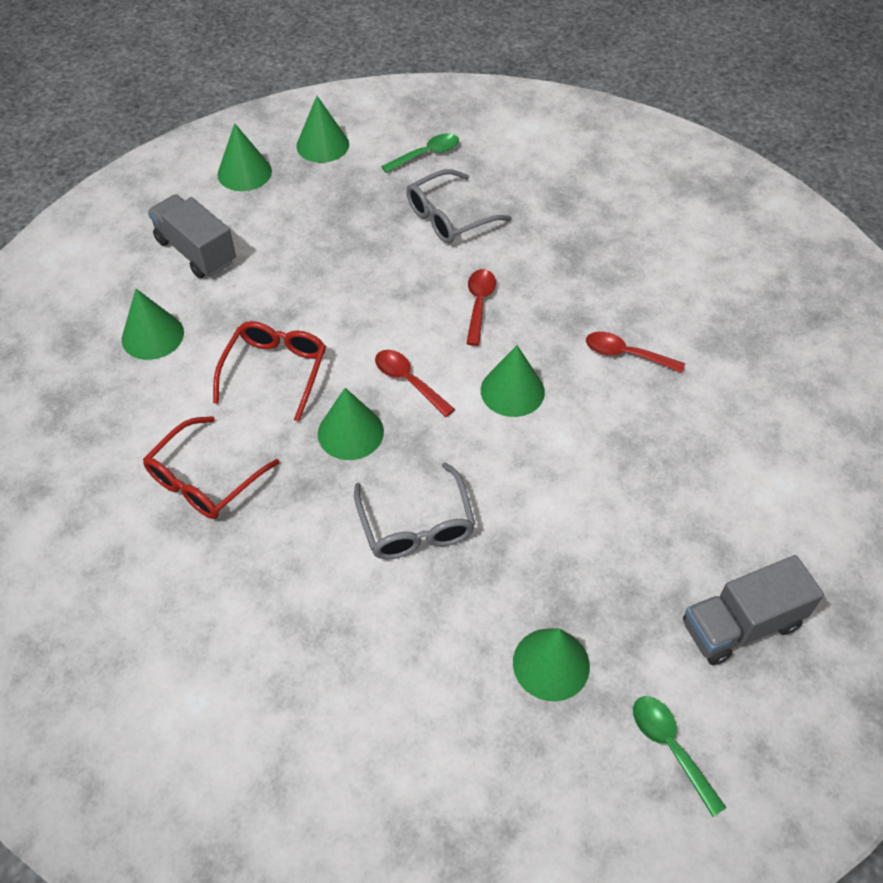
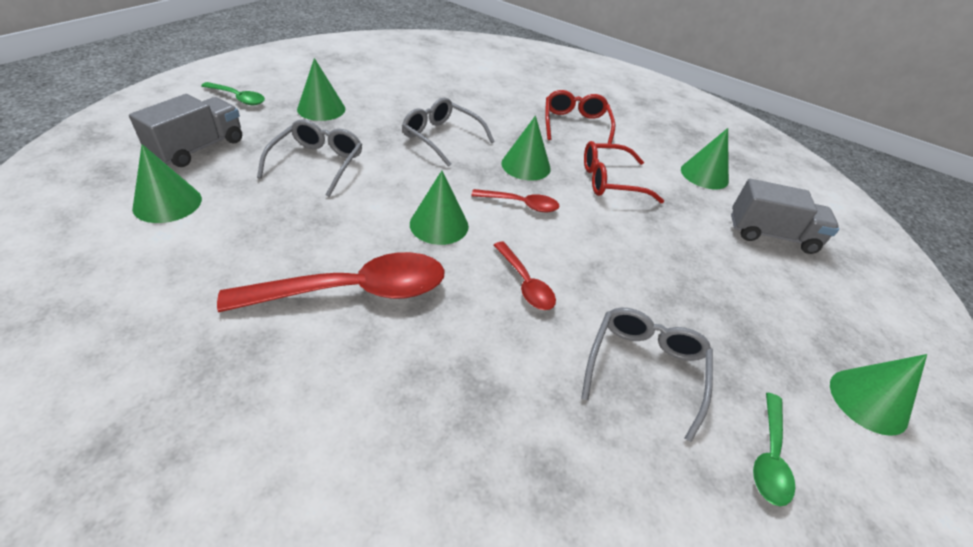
camera: 140 degrees right, 10 degrees down
(244, 172) = (862, 323): green cone -> green cone (167, 203)
(275, 371) = (610, 181): red glasses -> red glasses turned 105 degrees clockwise
(600, 534) = (317, 163): none -> grey glasses
(626, 354) = (354, 291): red spoon -> red spoon, size x1.93

